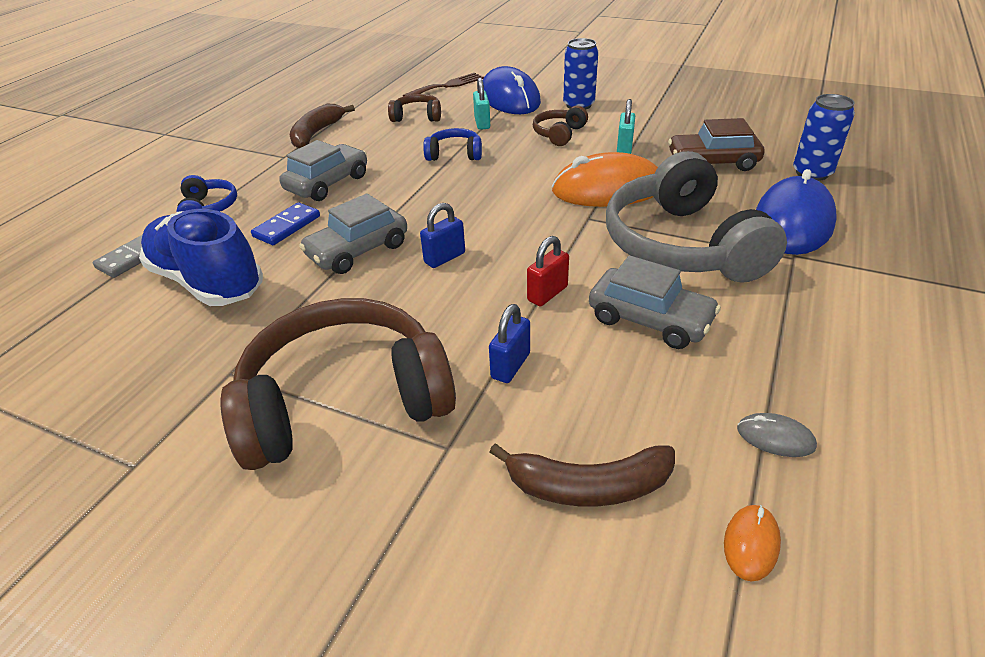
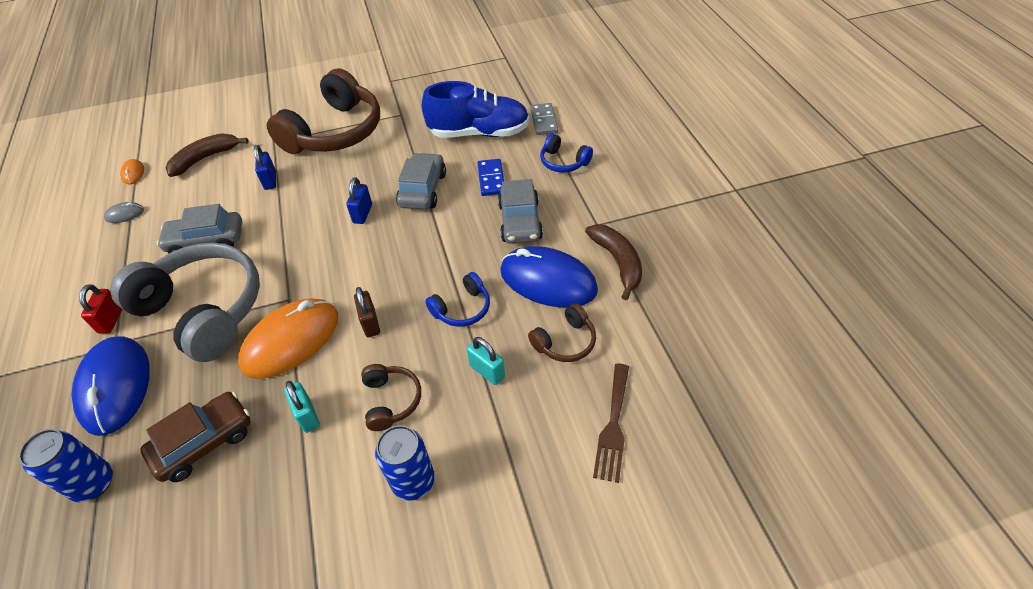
camera: 140 degrees right, 10 degrees up
(510, 98) = (509, 444): blue mouse -> blue mouse (548, 280)
(532, 173) = (370, 323): none -> brown padlock
(547, 294) = (278, 225): red padlock -> red padlock (111, 320)

